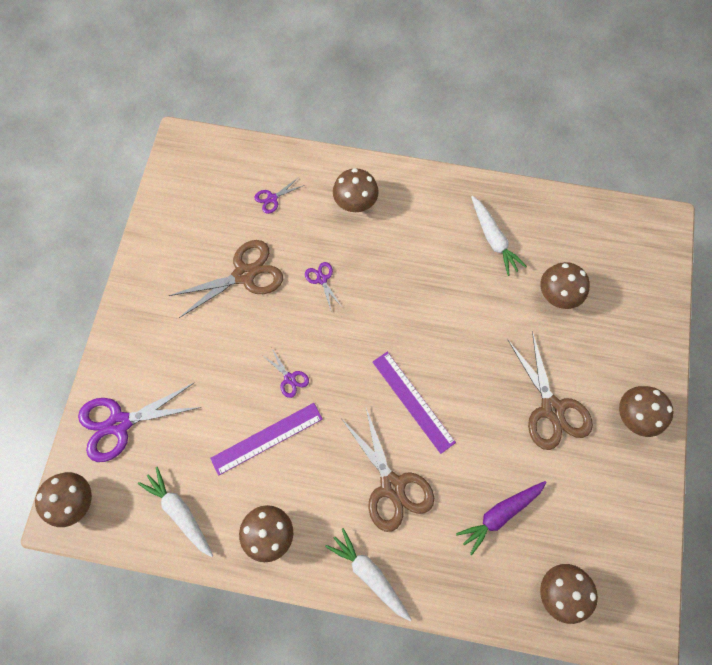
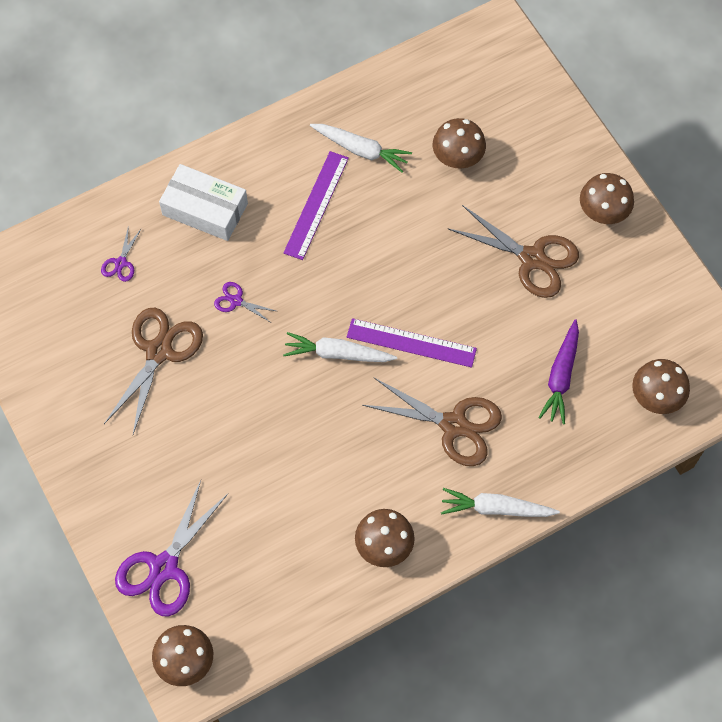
camera: 40 degrees left, 5 degrees down
(180, 512) = (289, 593): white carrot -> white carrot (337, 354)
(267, 438) = (311, 473): purple ruler -> purple ruler (316, 205)
(289, 378) = (285, 408): purple scissors -> none
(355, 203) = (205, 209): brown mushroom -> white box

